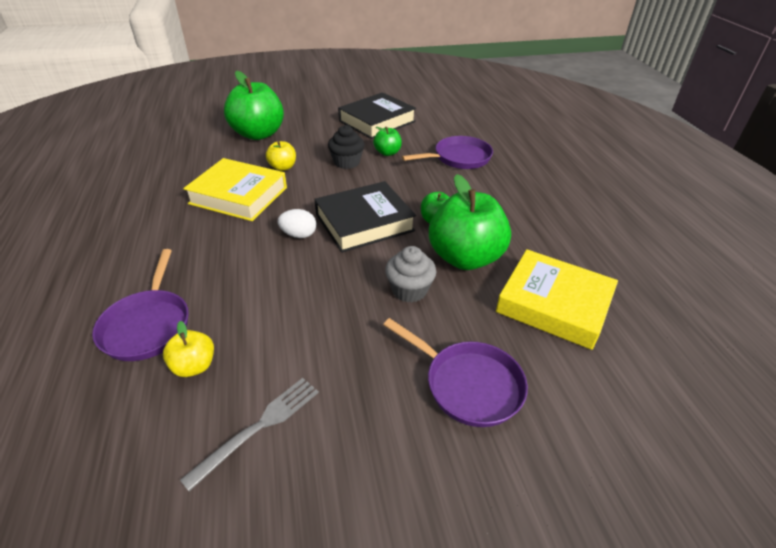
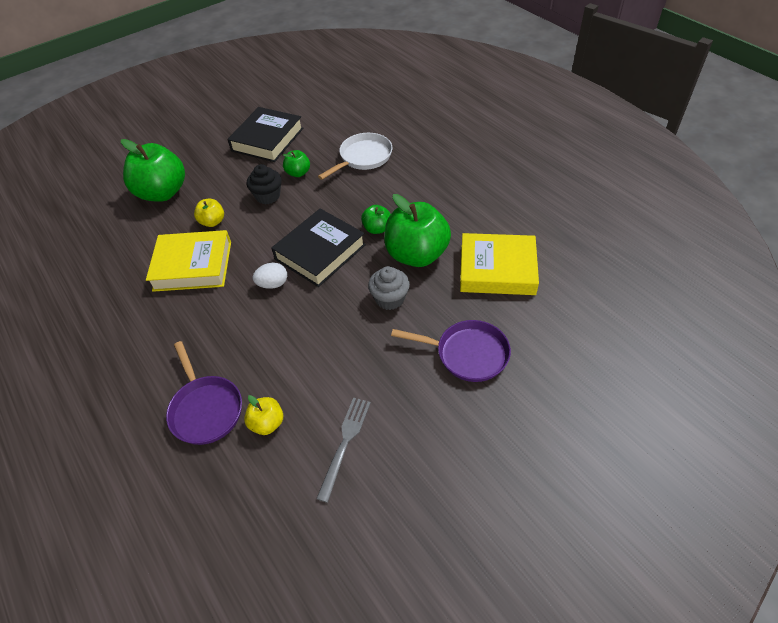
camera: 20 degrees left, 10 degrees up
(458, 158) = (363, 158): purple pan -> white pan

